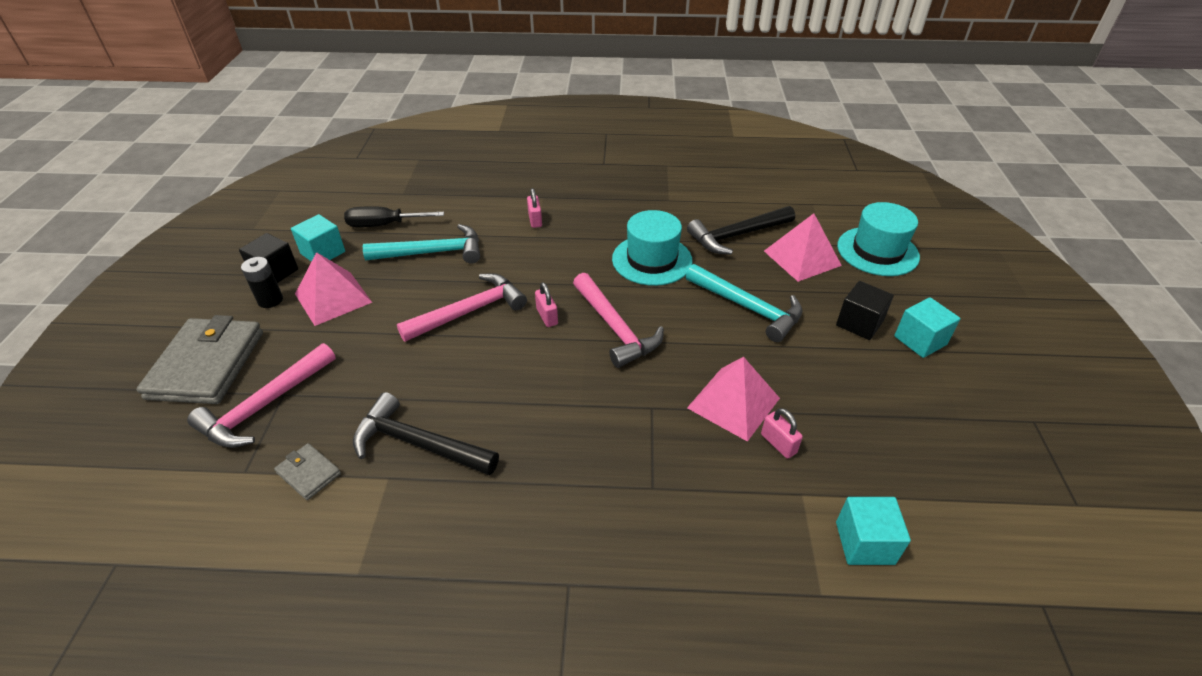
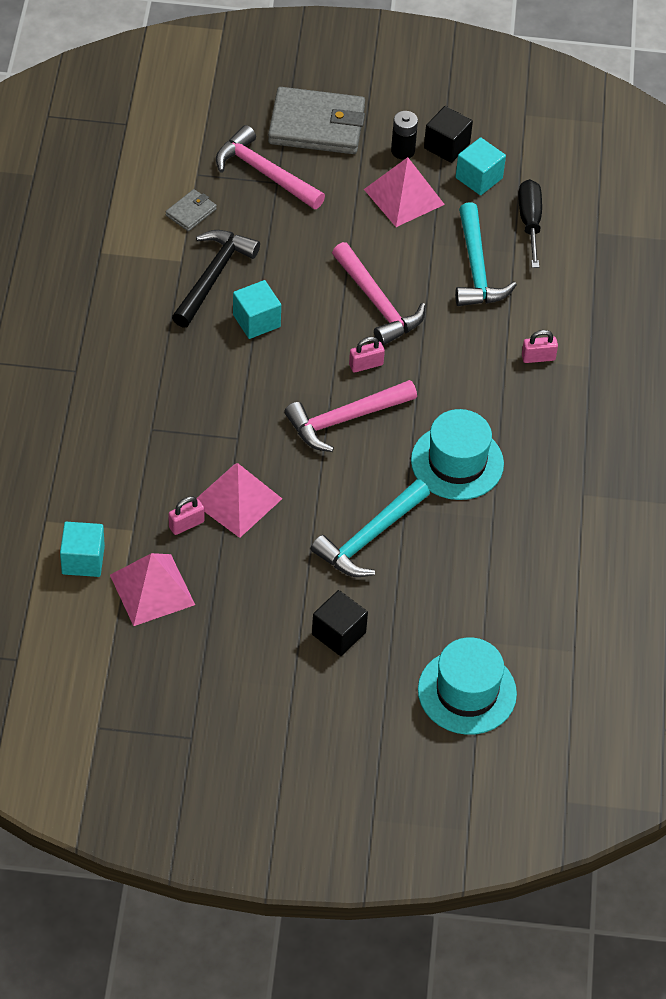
camera: 90 degrees right, 10 degrees up
(737, 235) = (503, 552): black hammer -> none
(802, 258) = (456, 609): pink pyramid -> pink pyramid (152, 590)
(920, 340) = (308, 681): turquoise cube -> turquoise cube (256, 321)

